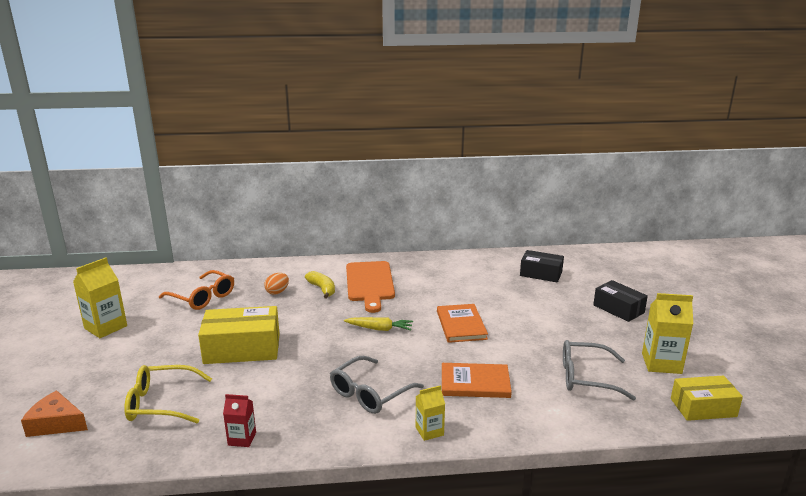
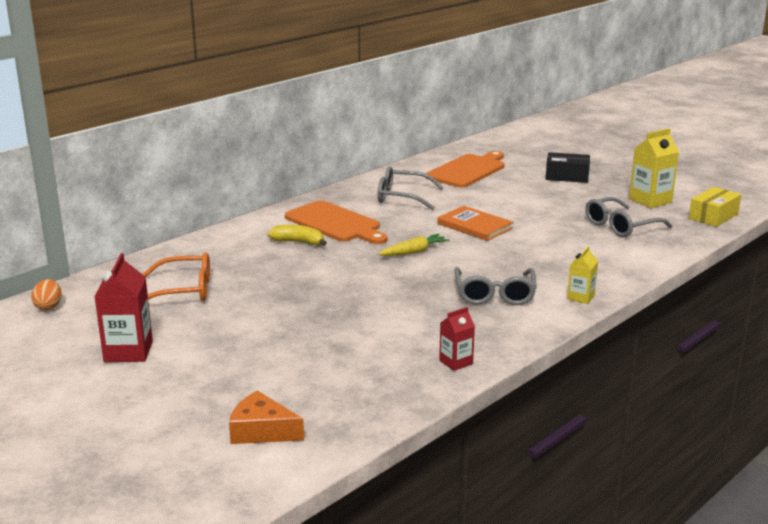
camera: 40 degrees left, 0 degrees up
(56, 423) = (261, 431): orange cheese -> orange cheese turned 45 degrees clockwise
(105, 327) = (128, 351): yellow carton -> red carton
(162, 403) = (333, 374): yellow glasses -> none
(242, 348) = (320, 310): yellow box -> none
(277, 292) = (257, 259): orange egg -> orange egg (48, 307)
(451, 279) = (403, 197): none -> grey glasses
(475, 383) = (556, 258): orange book -> none
(541, 274) = (468, 170): black box -> orange cutting board

